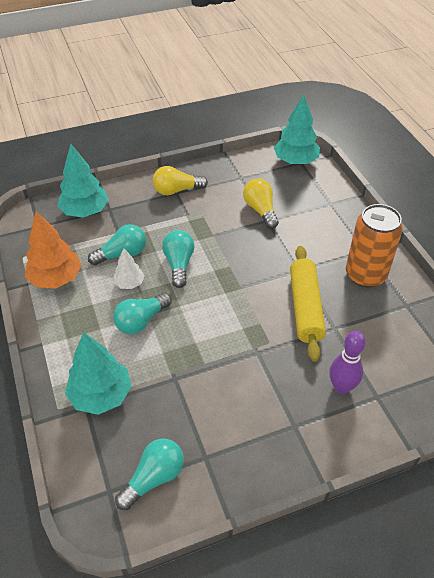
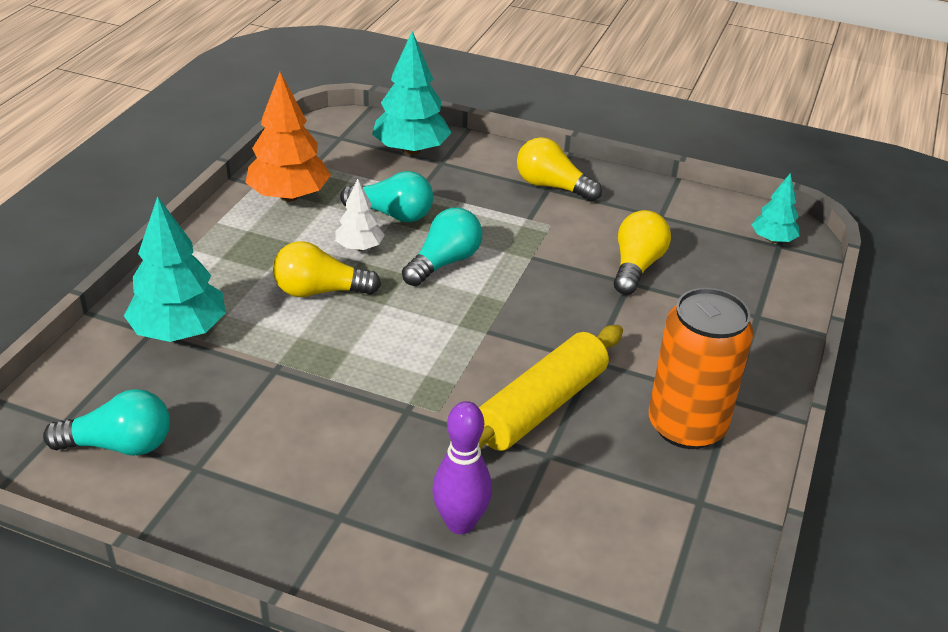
camera: 40 degrees right, 10 degrees down
(141, 321) = (320, 291): turquoise light bulb -> yellow light bulb
(295, 161) = (773, 240): turquoise tree -> turquoise tree, size x0.56

